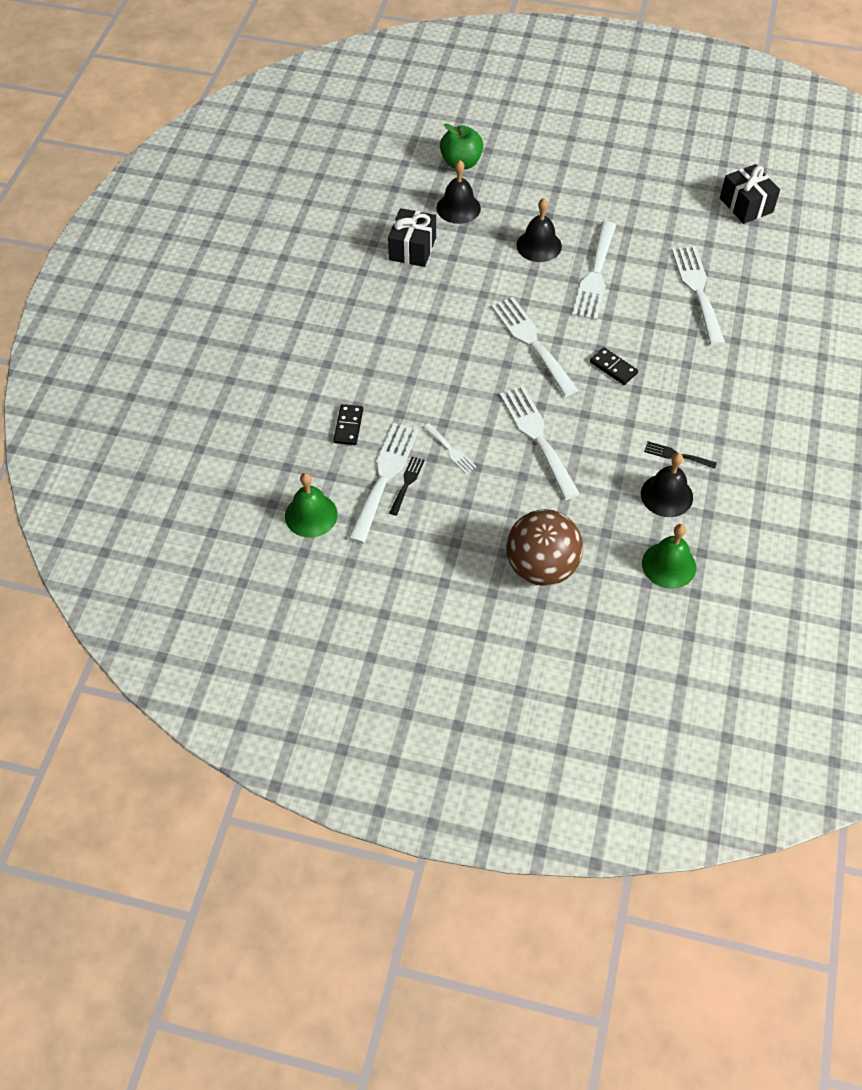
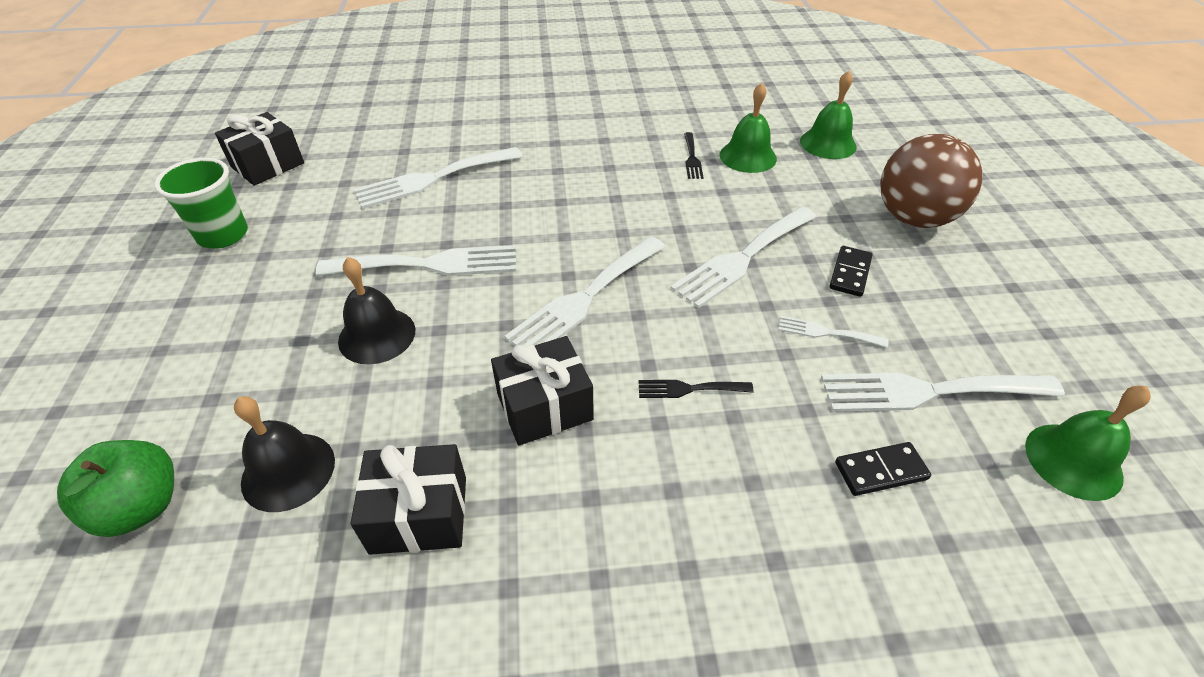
camera: 110 degrees left, 10 degrees down
(407, 483) = (915, 363): black fork -> black fork (688, 389)
(451, 450) = (826, 332): white fork -> white fork turned 105 degrees counterclockwise
(454, 304) = (544, 406): none -> black gift
(613, 367) = (592, 220): black domino -> black domino (850, 273)
(663, 184) = (223, 235): none -> green cup
(666, 495) = (747, 156): black bell -> green bell

